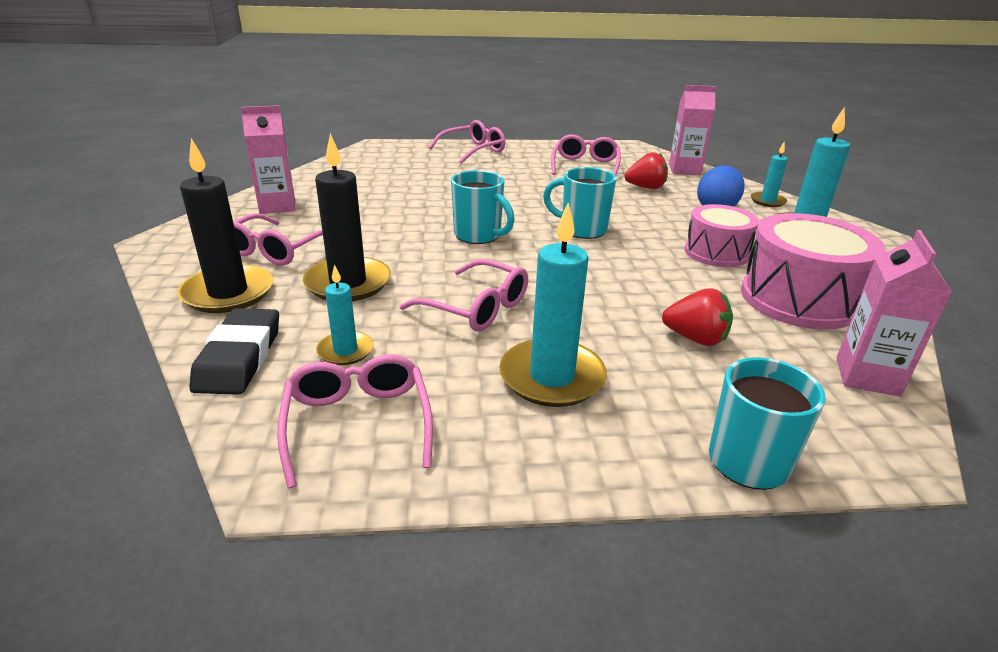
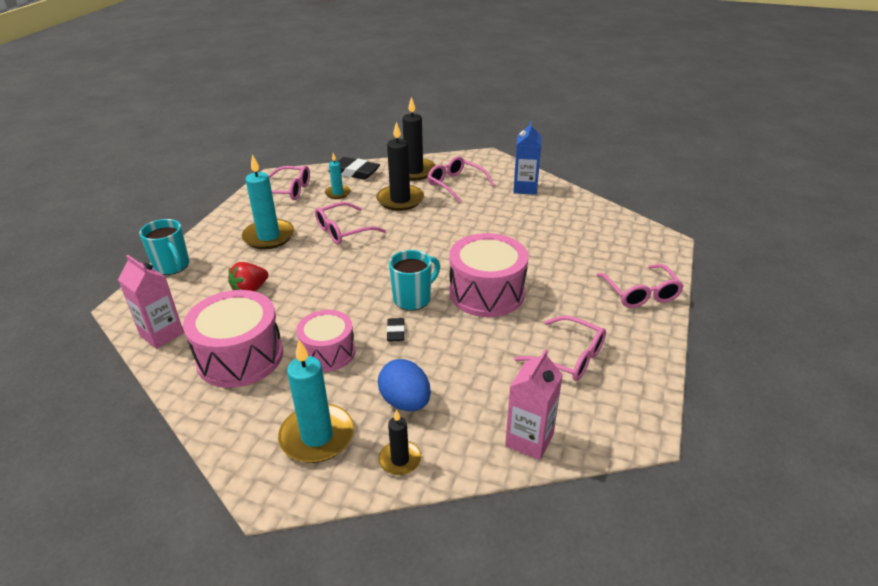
camera: 115 degrees right, 5 degrees up
(277, 206) = (525, 188): pink carton -> blue carton
(479, 236) = (432, 251): turquoise mug -> none
(532, 200) = (487, 293): none -> pink drum
(642, 228) = (396, 332): none -> black eraser
(646, 187) = (485, 376): red strawberry -> none
(767, 201) = (400, 460): turquoise candle -> black candle

